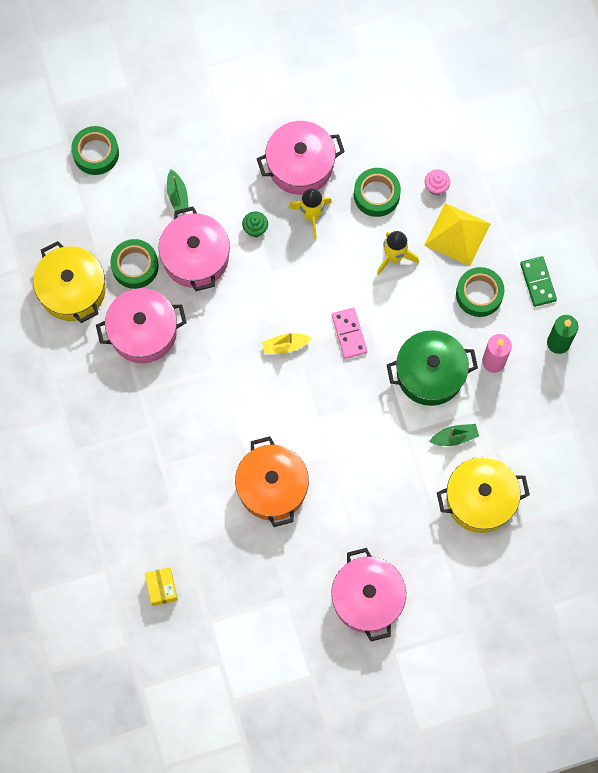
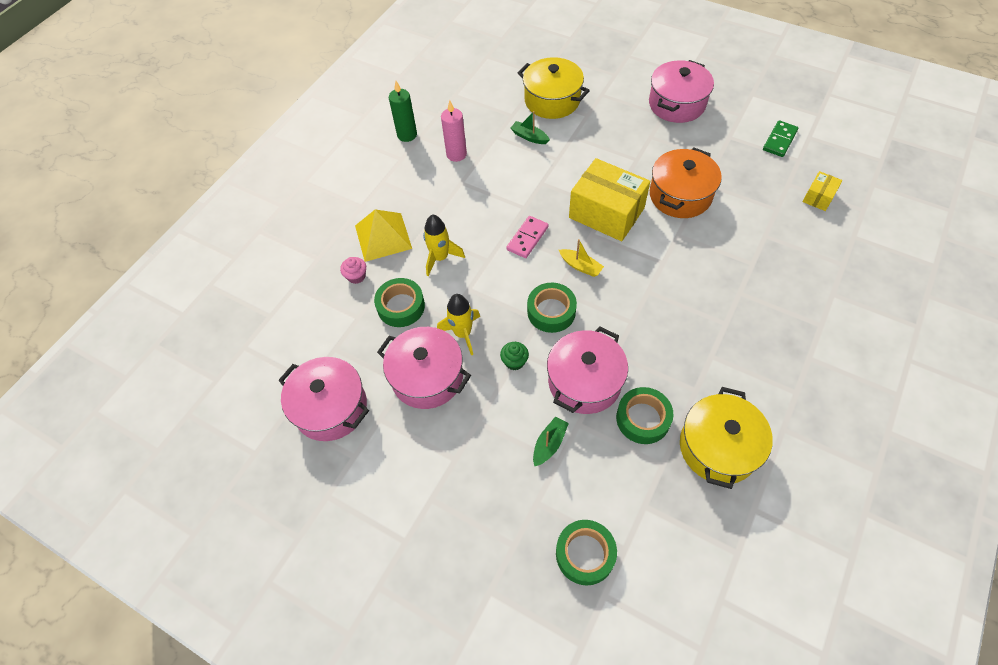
camera: 130 degrees left, 15 degrees down
(143, 332) = (683, 363): pink pot -> pink pot (331, 408)
(313, 414) = (606, 213): none -> yellow box
(430, 374) = (503, 177): green pot -> none
(479, 294) = (416, 193): green tape -> green tape (551, 311)
(538, 282) = (374, 172): green domino -> green domino (779, 140)

